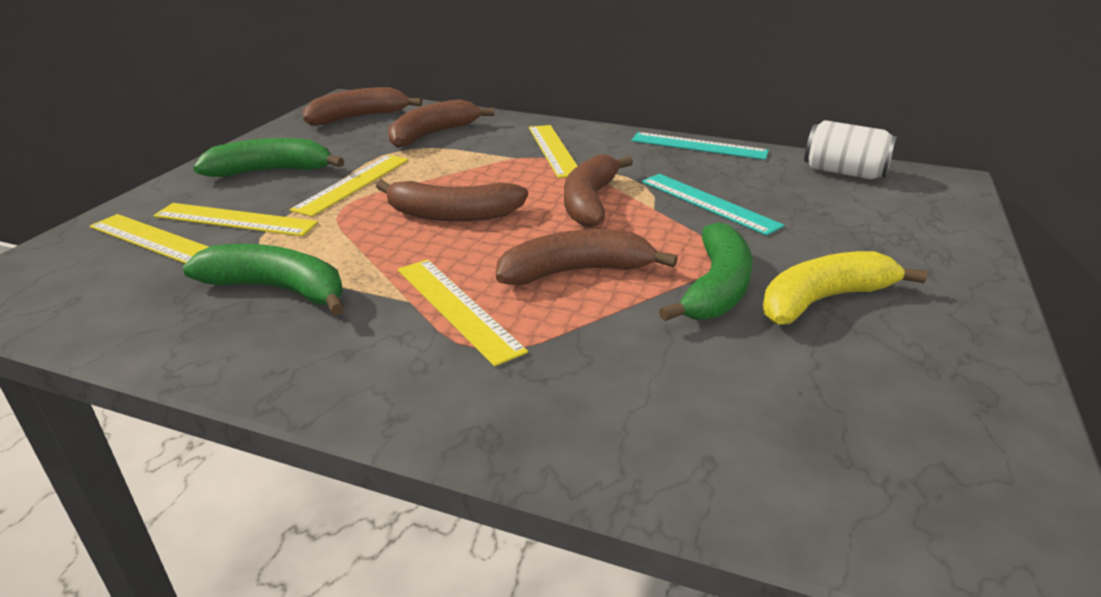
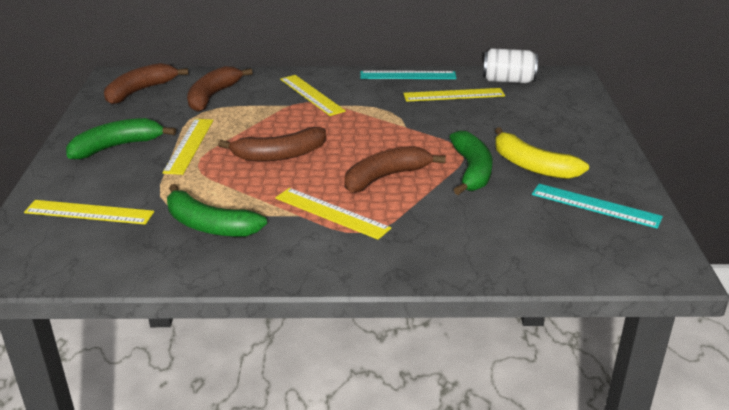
camera: 20 degrees left, 0 degrees up
(235, 219) = (129, 187): yellow ruler -> yellow ruler (454, 95)
(279, 289) = (209, 225): green banana -> green banana turned 150 degrees counterclockwise
(589, 201) = (362, 129): brown banana -> none
(708, 203) = (437, 117): turquoise ruler -> turquoise ruler (595, 205)
(823, 300) = (532, 166): yellow banana -> yellow banana turned 90 degrees counterclockwise

